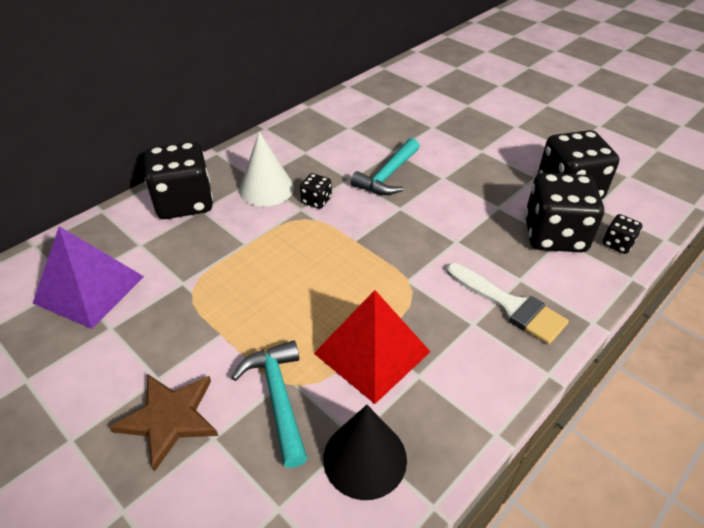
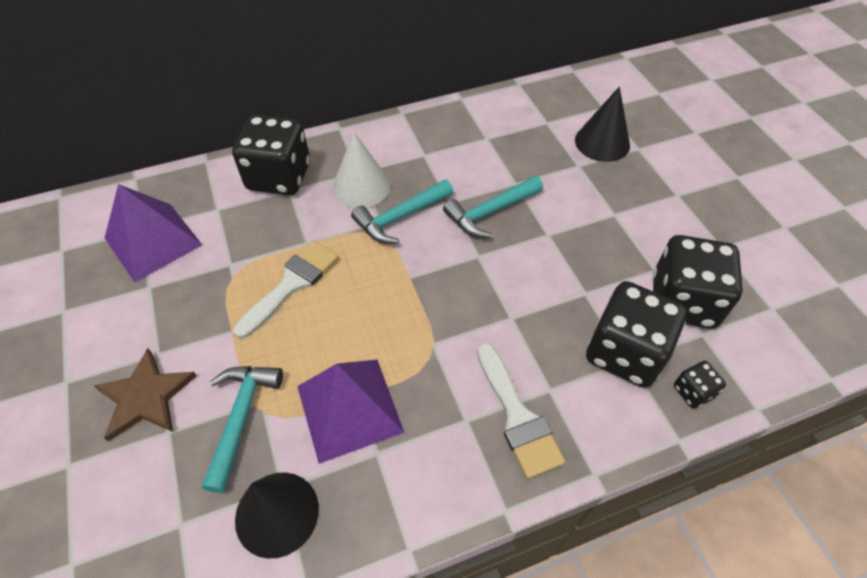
camera: 25 degrees right, 10 degrees up
(254, 278) = (292, 284): none -> white brush
(316, 201) = (400, 217): black dice -> turquoise hammer
(372, 352) = (349, 408): red pyramid -> purple pyramid
(439, 108) = (602, 142): none -> black cone

